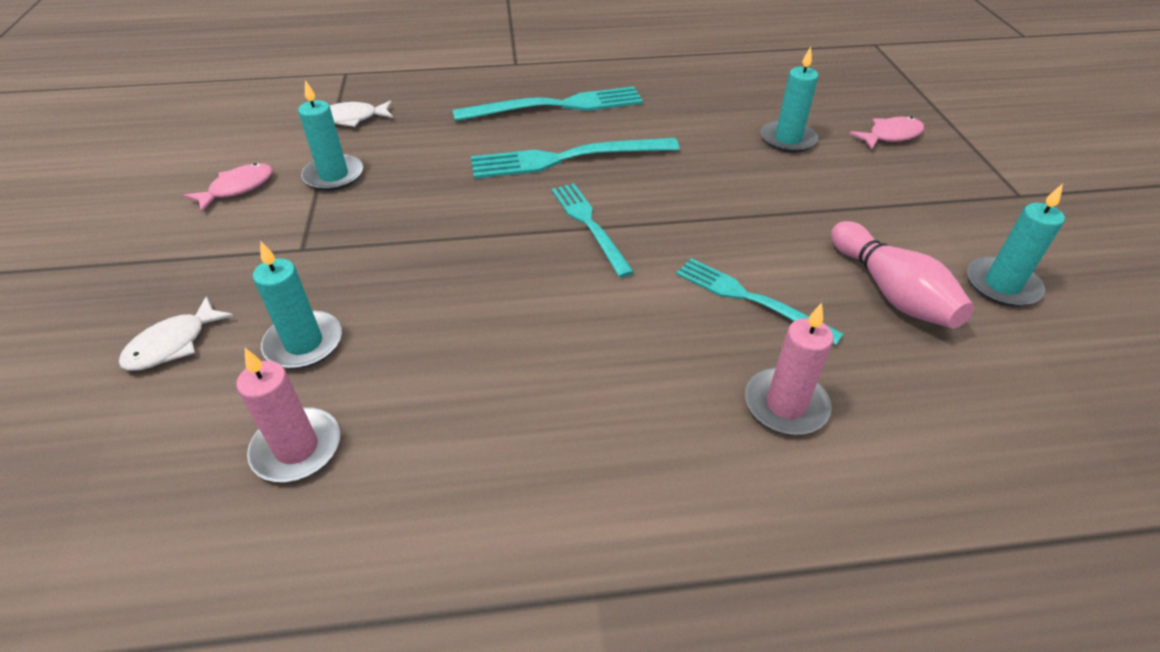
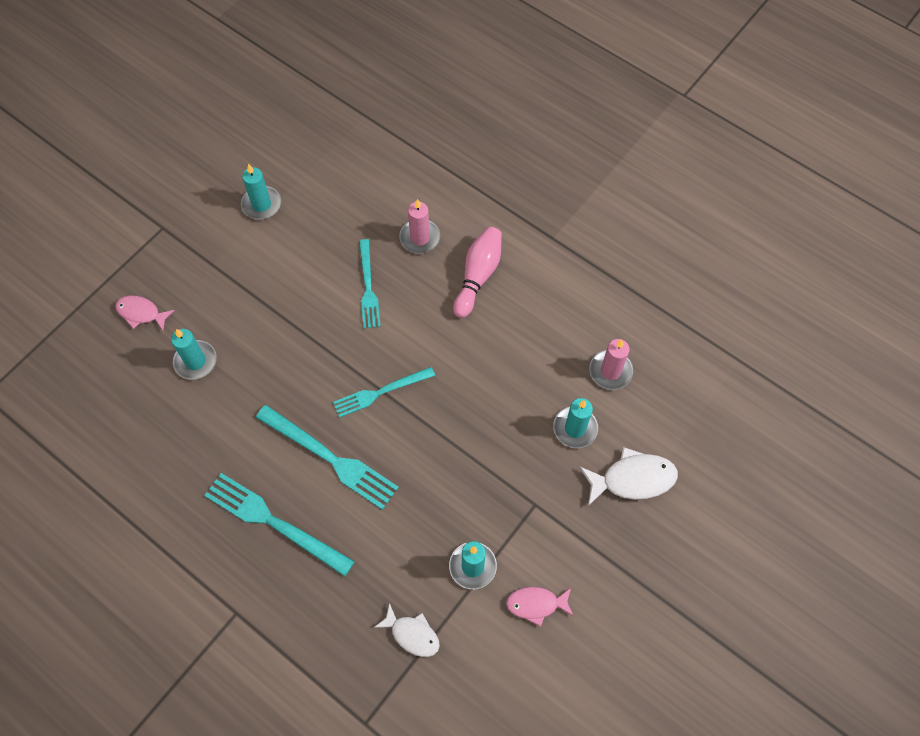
camera: 135 degrees left, 20 degrees up
(173, 344) = (632, 479): white fish -> white fish, size x1.52
(589, 225) = (380, 392): turquoise fork -> turquoise fork turned 45 degrees clockwise
(891, 292) = (308, 240): pink bowling pin -> pink bowling pin (478, 276)

